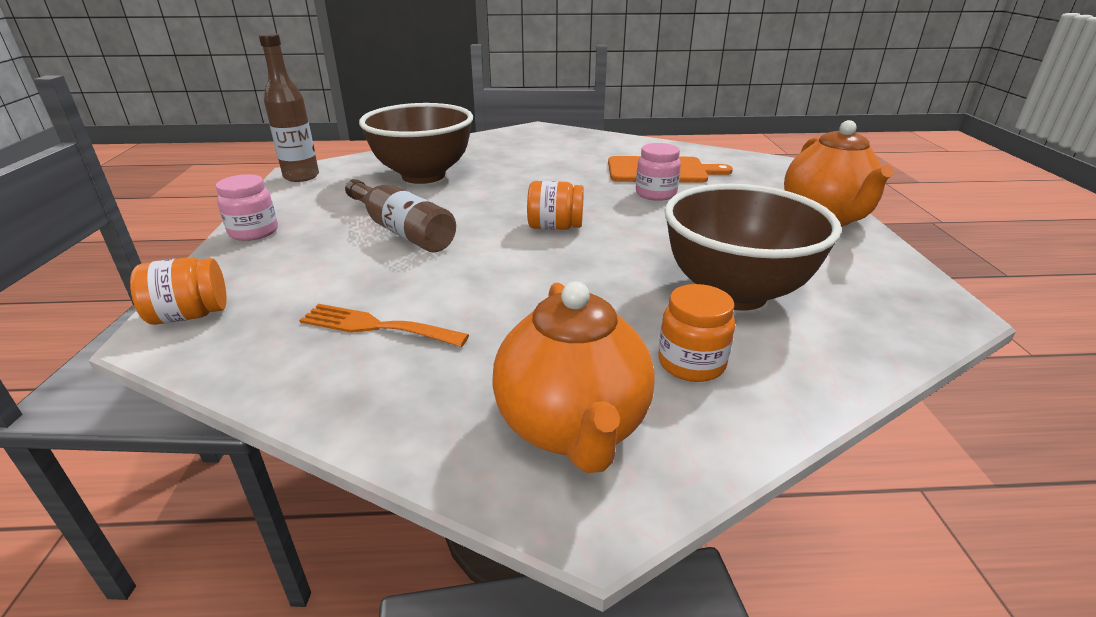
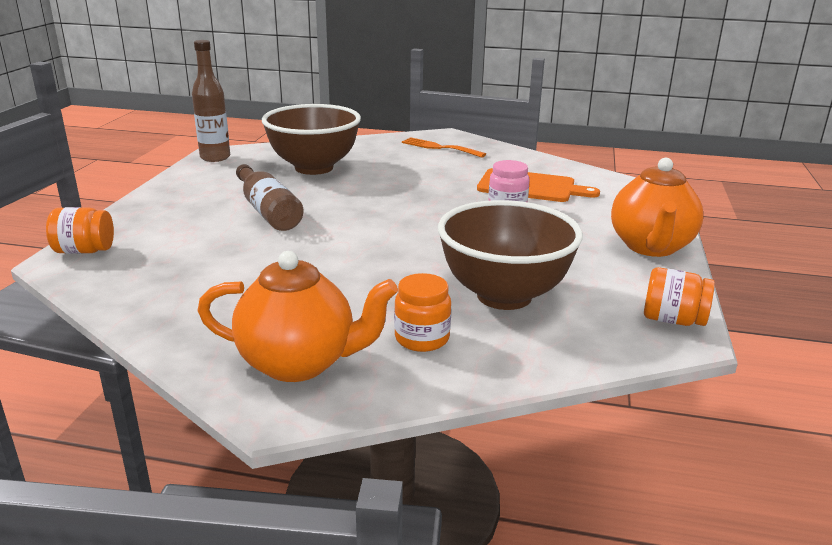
camera: 15 degrees right, 5 degrees down
(254, 232) = (156, 198): pink jar -> none
(376, 326) = (206, 277): orange fork -> orange fork (439, 147)
(555, 227) = (394, 224): orange jar -> orange jar (673, 320)
(572, 428) = (299, 363): orange teapot -> orange teapot turned 90 degrees counterclockwise

